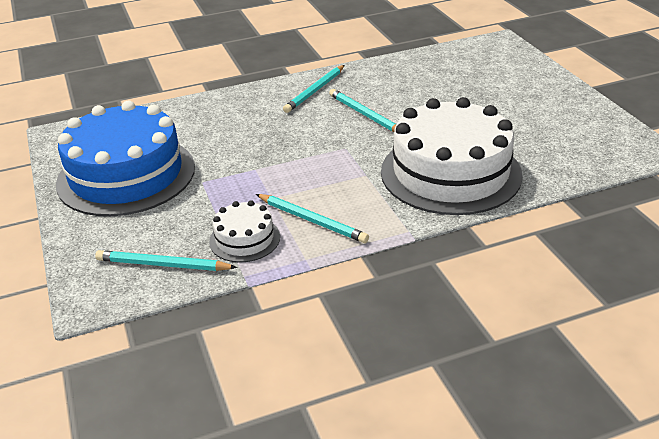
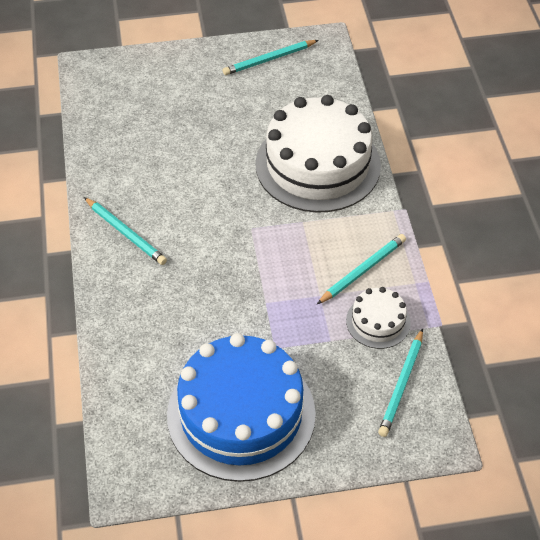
camera: 80 degrees left, 15 degrees up
(365, 114) = (194, 202): turquoise pencil -> turquoise pencil (269, 59)

